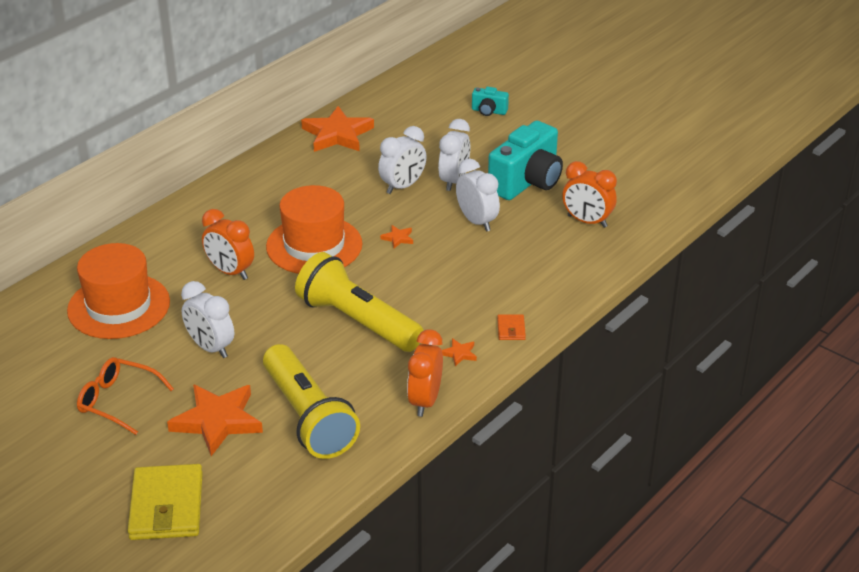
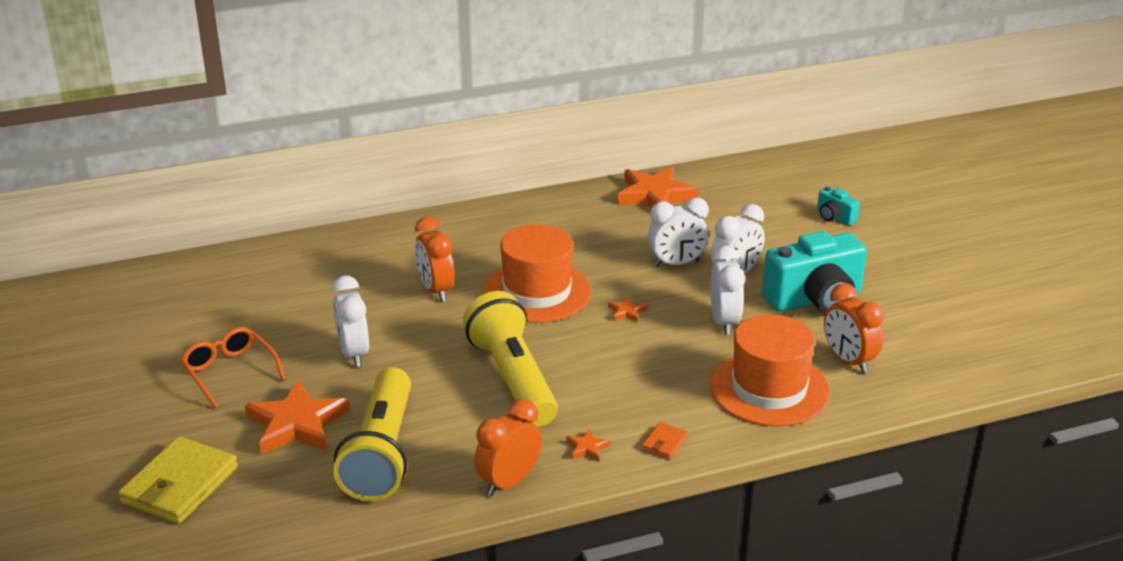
camera: 30 degrees right, 5 degrees down
(119, 306) = (310, 288): orange hat -> orange hat (769, 389)

